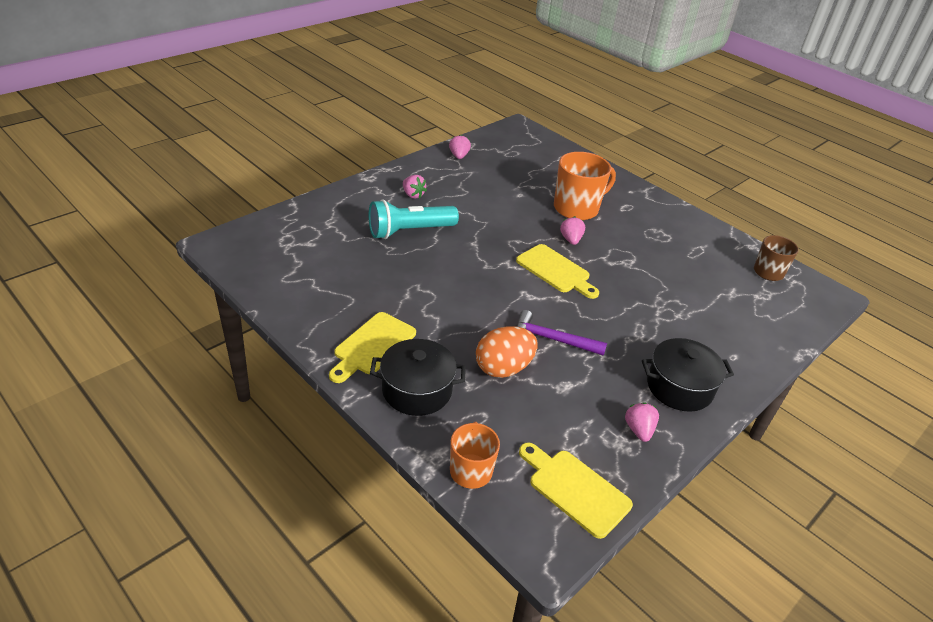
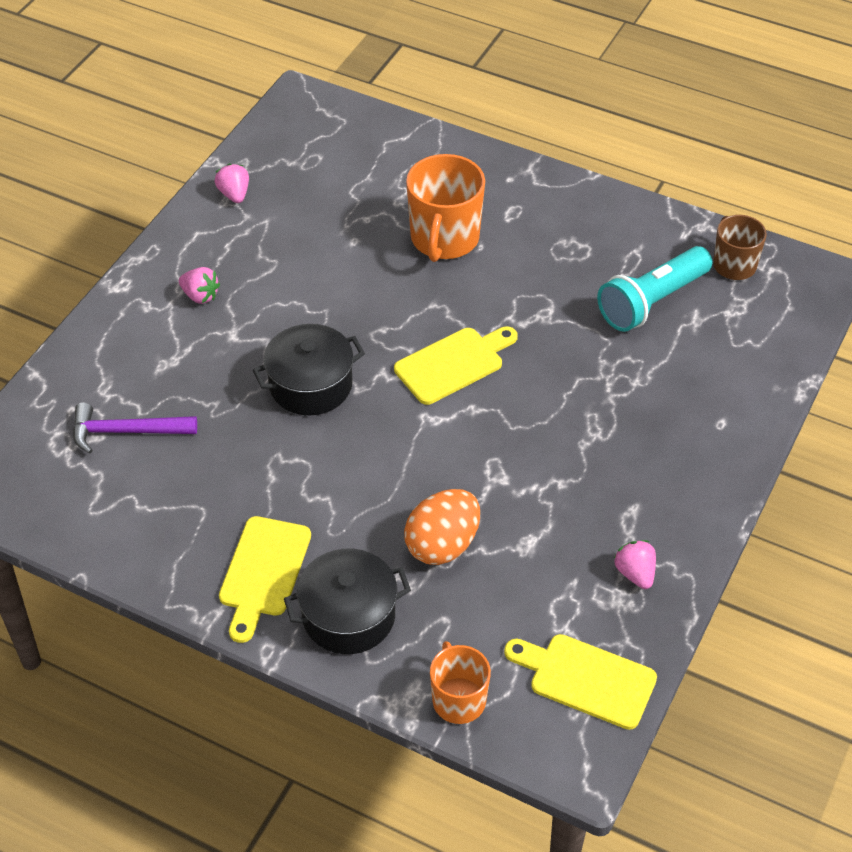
camera: 15 degrees left, 10 degrees up
(409, 231) = (226, 366): turquoise flashlight -> turquoise flashlight (652, 302)
(552, 339) = (487, 478): purple hammer -> purple hammer (126, 431)
(555, 270) = (453, 364): yellow cutting board -> yellow cutting board turned 60 degrees counterclockwise
(571, 240) = (455, 301): pink strawberry -> none
(577, 208) = (444, 239): orange mug -> orange mug turned 150 degrees clockwise
(679, 387) = (666, 494): black pot -> black pot (310, 385)

